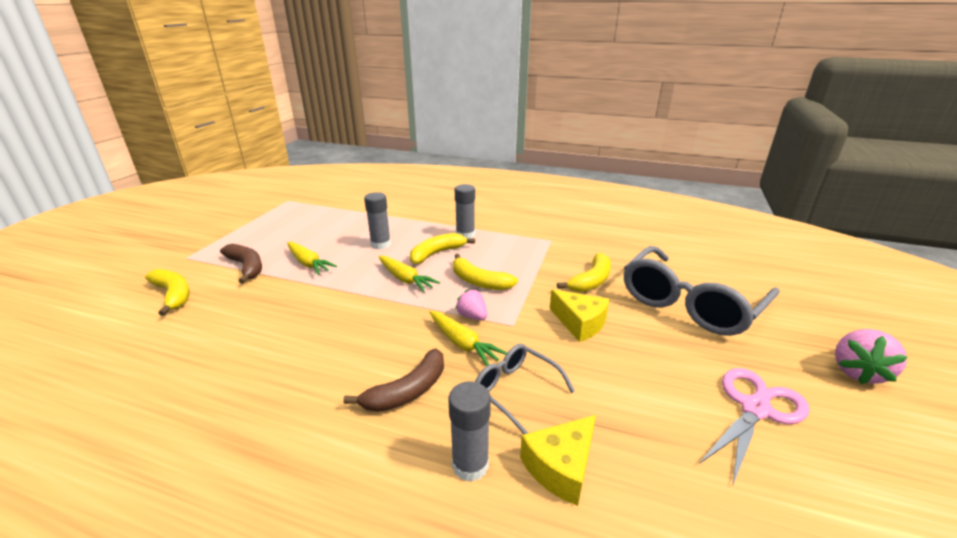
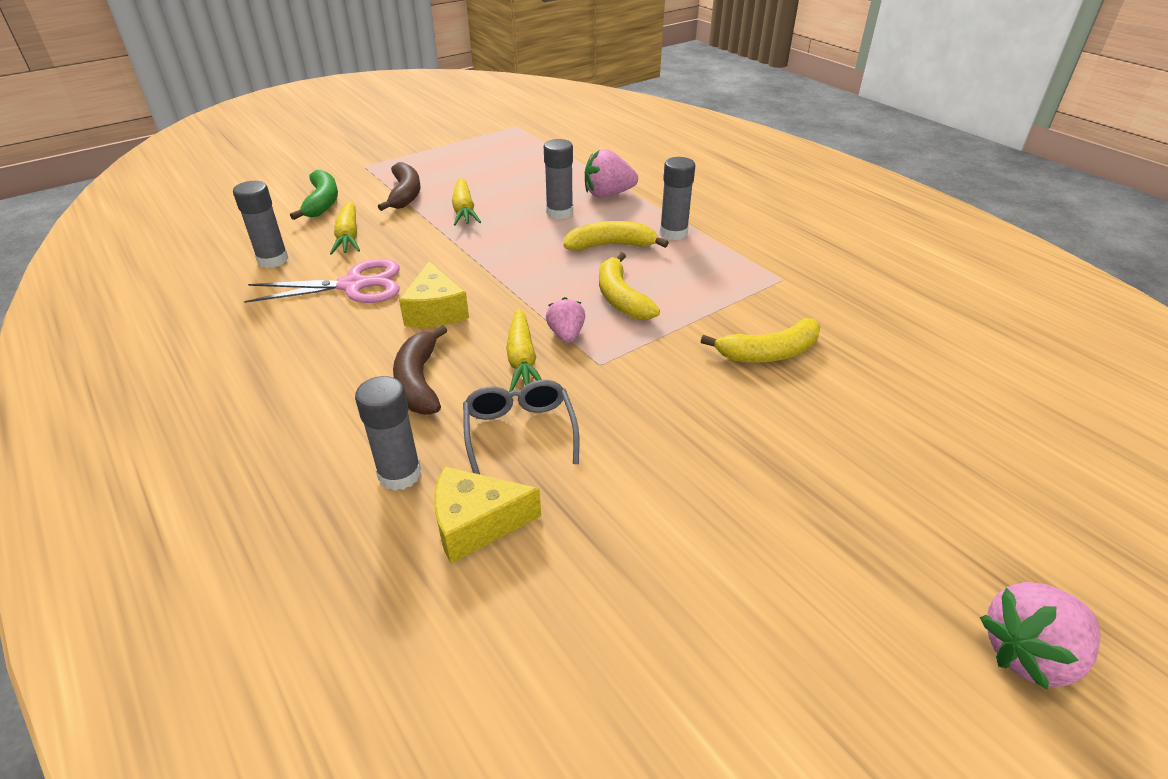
camera: 35 degrees right, 10 degrees up
(170, 355) = (273, 260): none -> grey glue stick
(173, 295) = (322, 202): yellow banana -> green banana
(400, 225) = (608, 194): none -> pink strawberry
(405, 279) = (542, 263): yellow carrot -> yellow carrot (348, 236)
(407, 391) = (419, 381): brown banana -> brown banana turned 90 degrees clockwise
(580, 323) = (683, 397): yellow cheese -> yellow cheese (435, 311)
(690, 303) = (879, 441): grey glasses -> none
(755, 409) = (780, 601): pink scissors -> pink scissors (353, 285)

